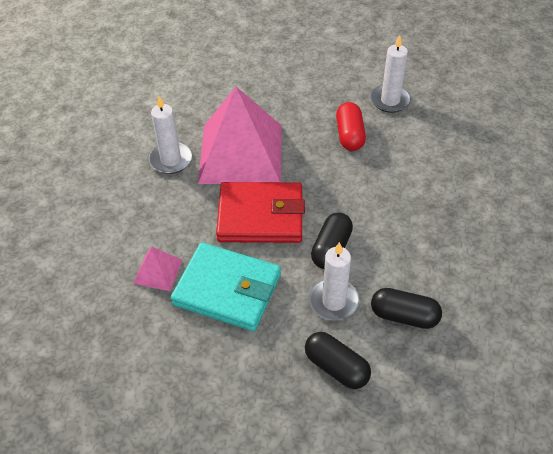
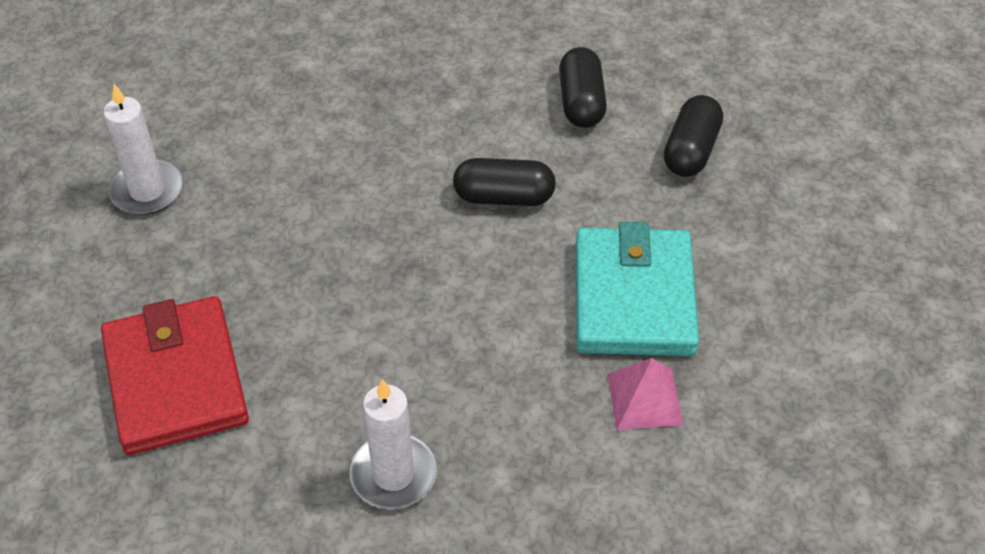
camera: 110 degrees left, 0 degrees up
(240, 153) = (341, 368): pink pyramid -> none
(260, 216) = (476, 297): red wallet -> red wallet (176, 380)
(334, 301) = (593, 174): white candle -> none
(350, 135) = (251, 226): red capsule -> none

